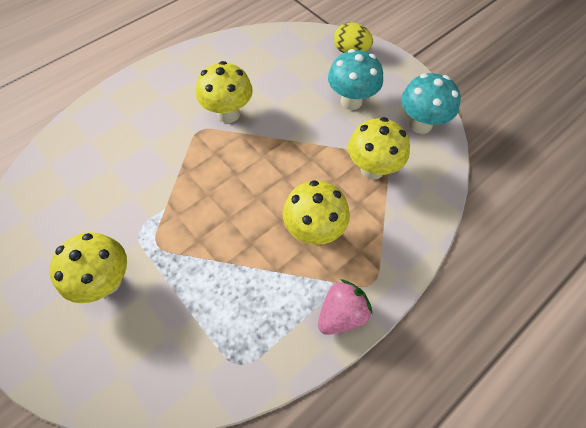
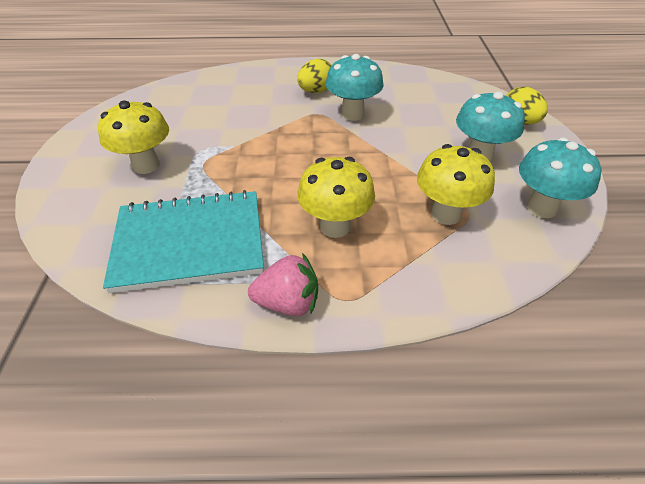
camera: 40 degrees right, 15 degrees down
(174, 106) = (316, 91): none -> yellow egg
(227, 322) = (189, 242): none -> turquoise notebook
(228, 114) = (352, 114): yellow mushroom -> turquoise mushroom

